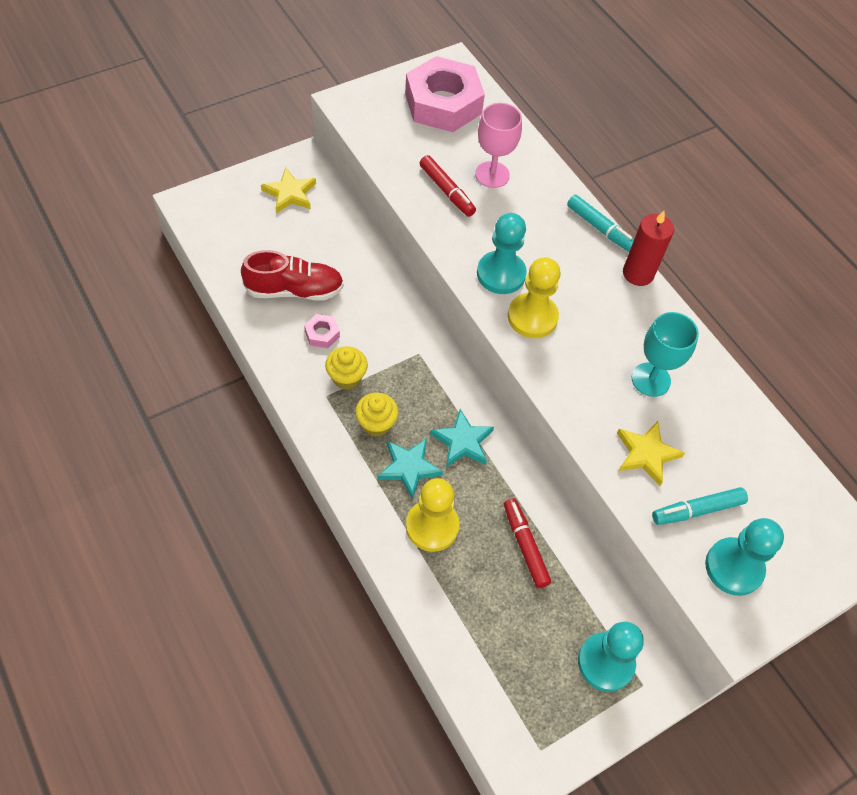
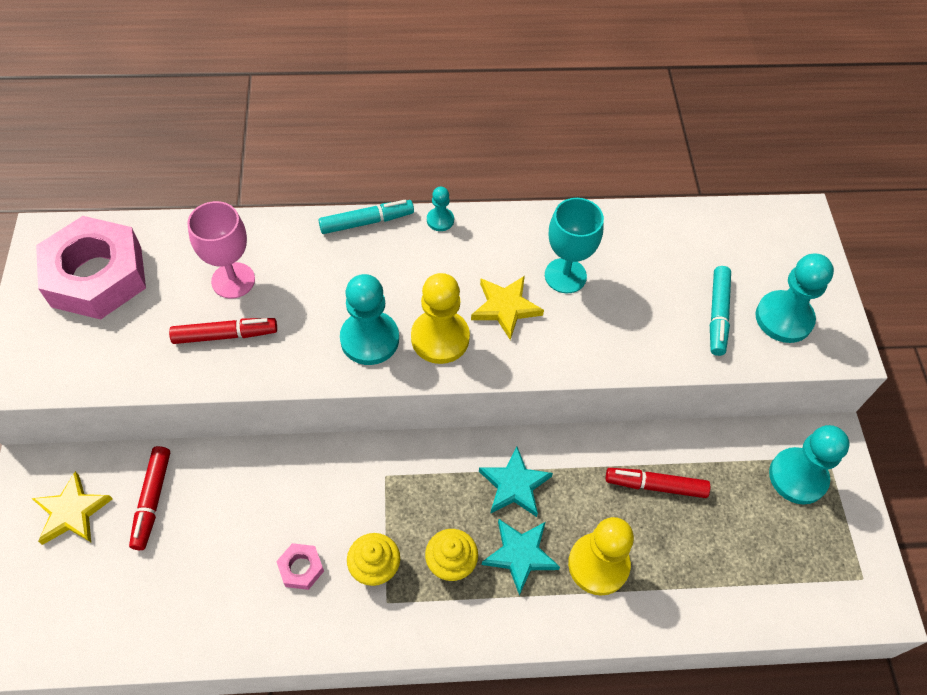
camera: 60 degrees left, 0 degrees up
(294, 290) = (220, 572): red shoe -> none
(322, 229) = (152, 500): none -> red marker
(638, 273) = (440, 220): red candle -> turquoise pawn
(646, 454) = (643, 323): yellow star -> yellow star (505, 308)

